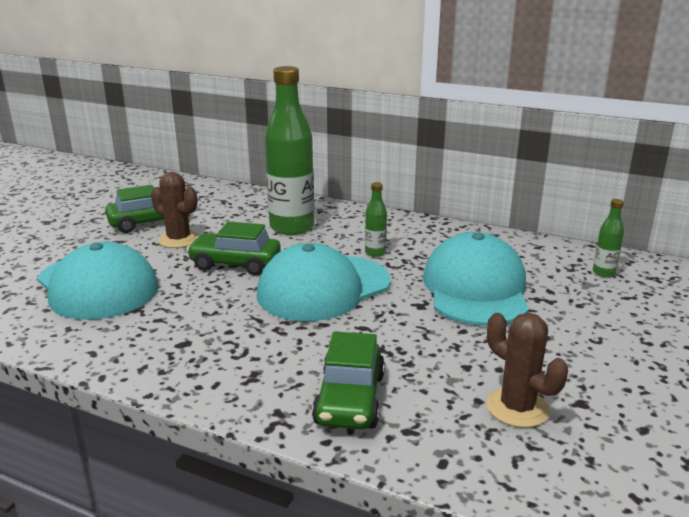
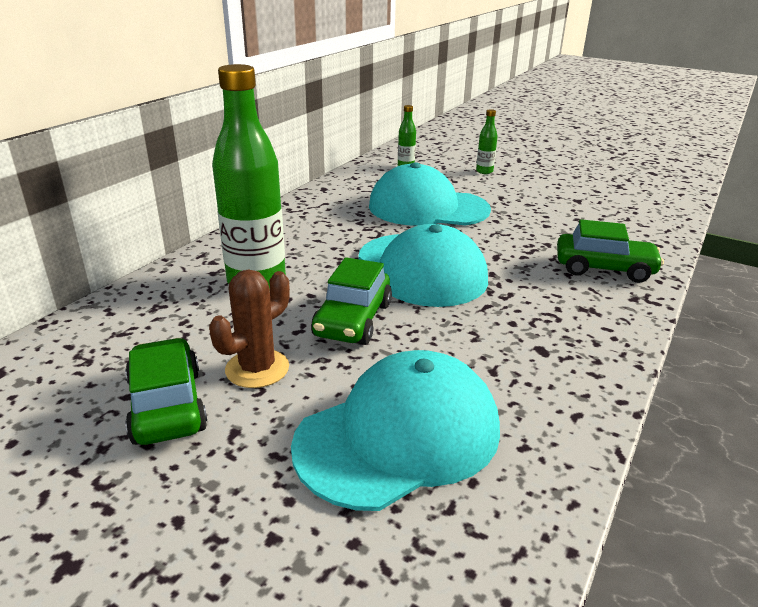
camera: 85 degrees left, 5 degrees up
(375, 252) = (346, 240): green bottle -> green bottle (484, 171)
(517, 408) = (590, 217): brown cactus -> none

